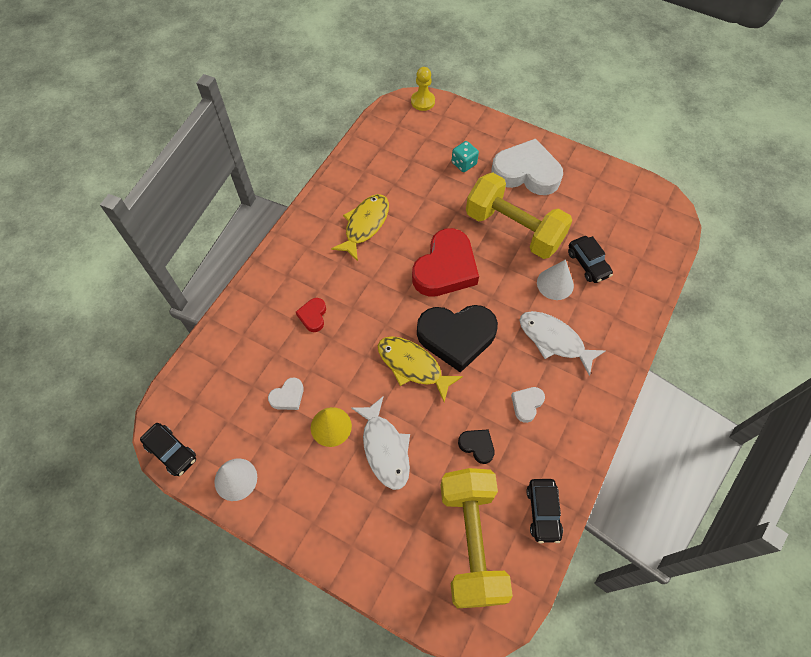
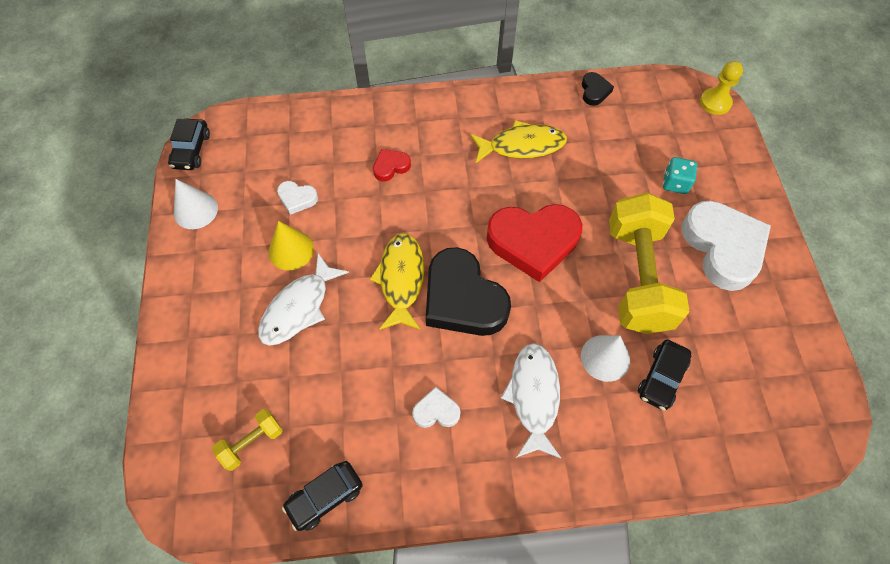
camera: 55 degrees right, 0 degrees up
(471, 541) = (252, 442): yellow dumbbell -> yellow dumbbell, size x0.44
(477, 446) = (356, 389): black heart -> black heart (594, 91)

